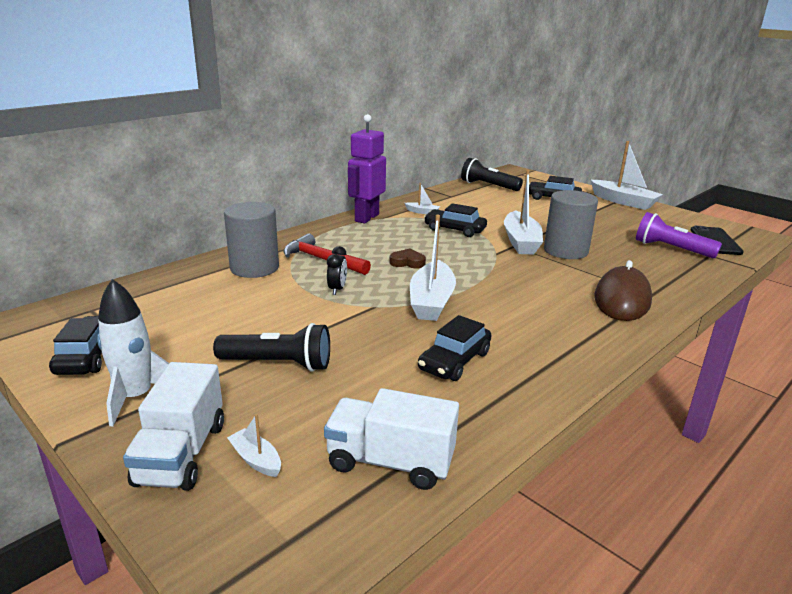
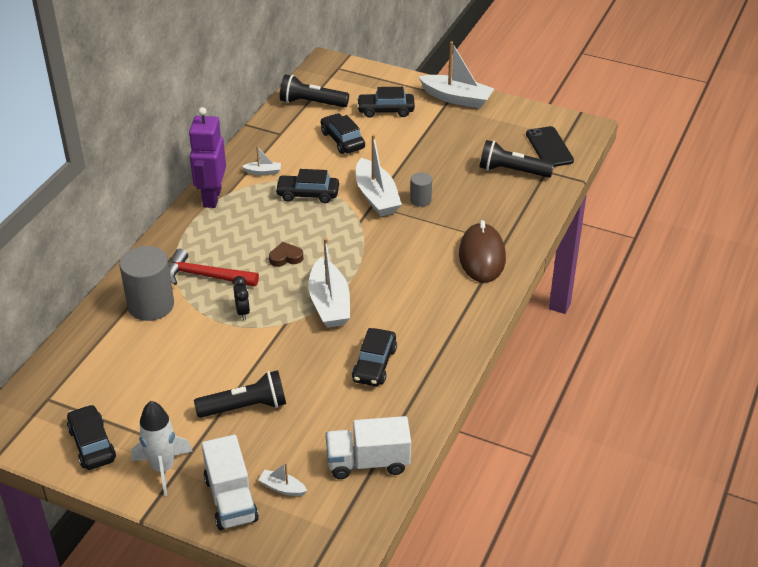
camera: 20 degrees left, 15 degrees up
(505, 207) = (342, 140): none -> black car
(565, 251) = (420, 200): grey cylinder -> grey cylinder, size x0.50
(671, 249) = (512, 171): purple flashlight -> black flashlight

